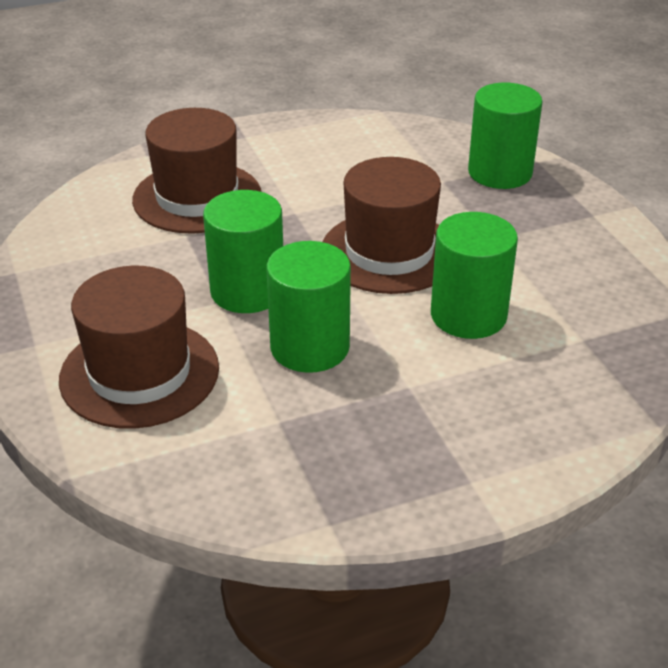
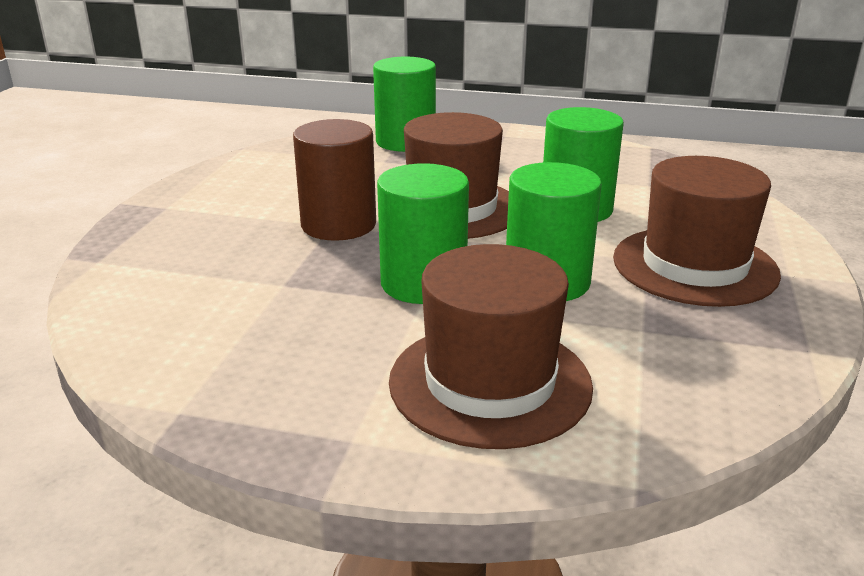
camera: 55 degrees left, 10 degrees down
(197, 197) = (226, 259): brown hat -> brown hat (694, 266)
(299, 215) = (338, 225): none -> brown cylinder

